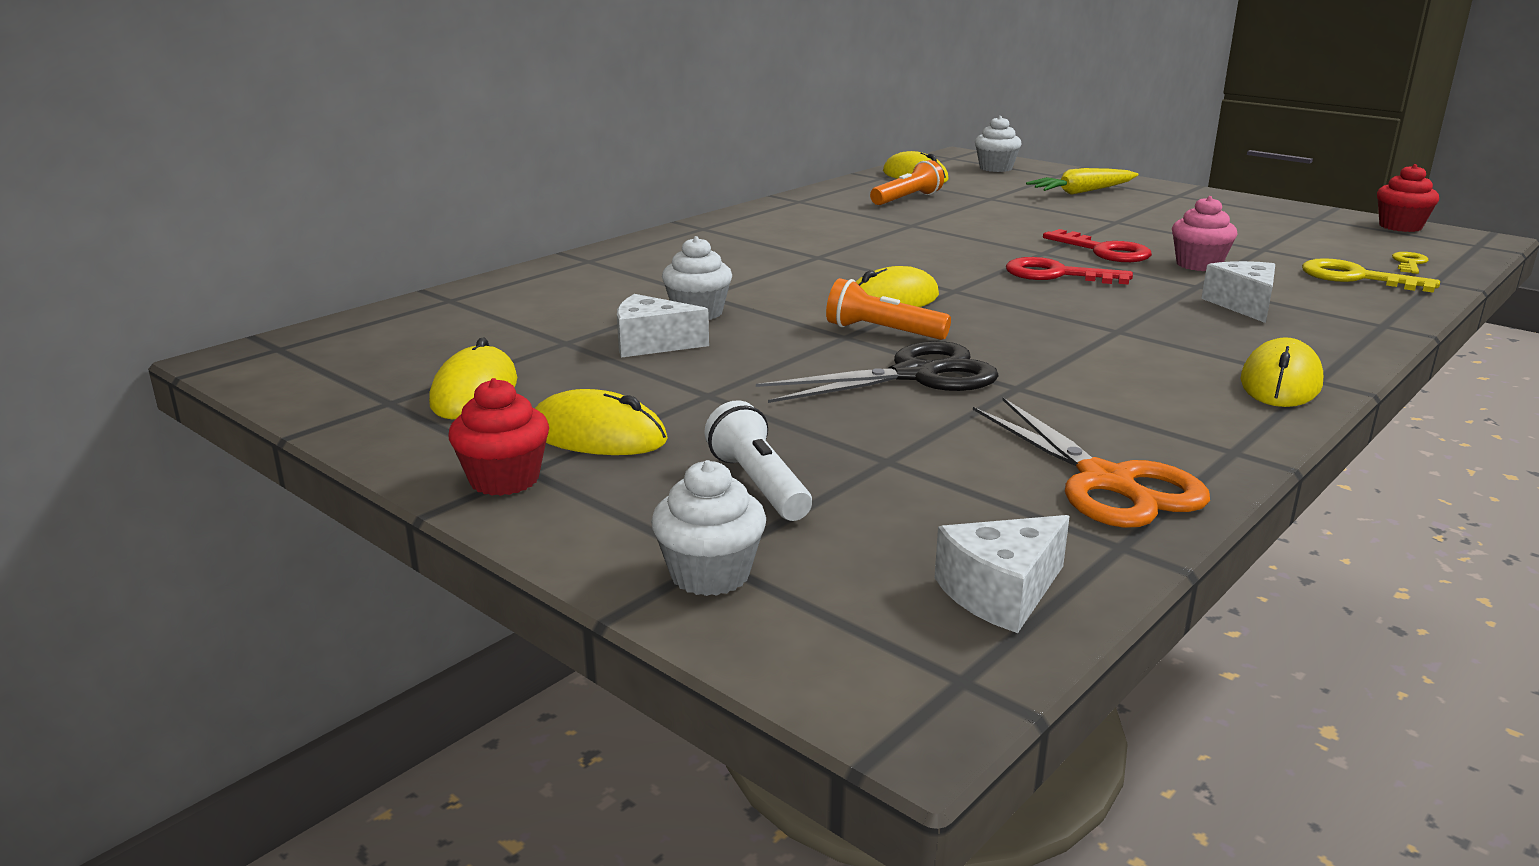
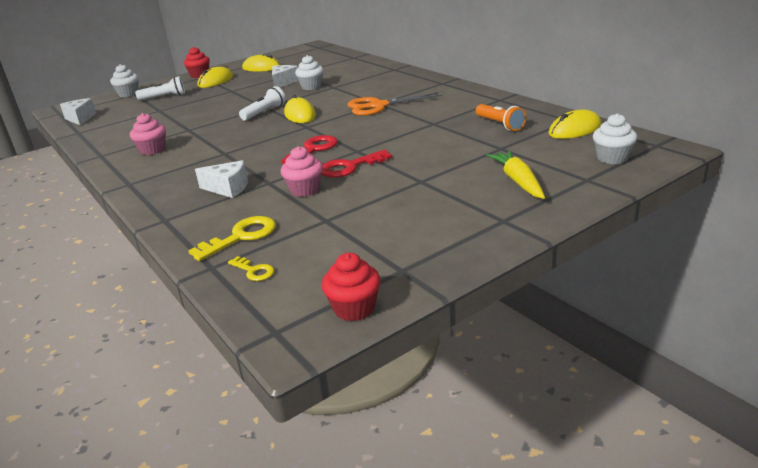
camera: 105 degrees right, 5 degrees up
(882, 332) = (264, 112): orange flashlight -> white flashlight
(915, 375) = (216, 115): black scissors -> none
(1106, 482) = (109, 135): orange scissors -> orange scissors (378, 106)
(1157, 397) = (153, 150): none -> pink cupcake
(1280, 382) = (136, 175): yellow mouse -> none

